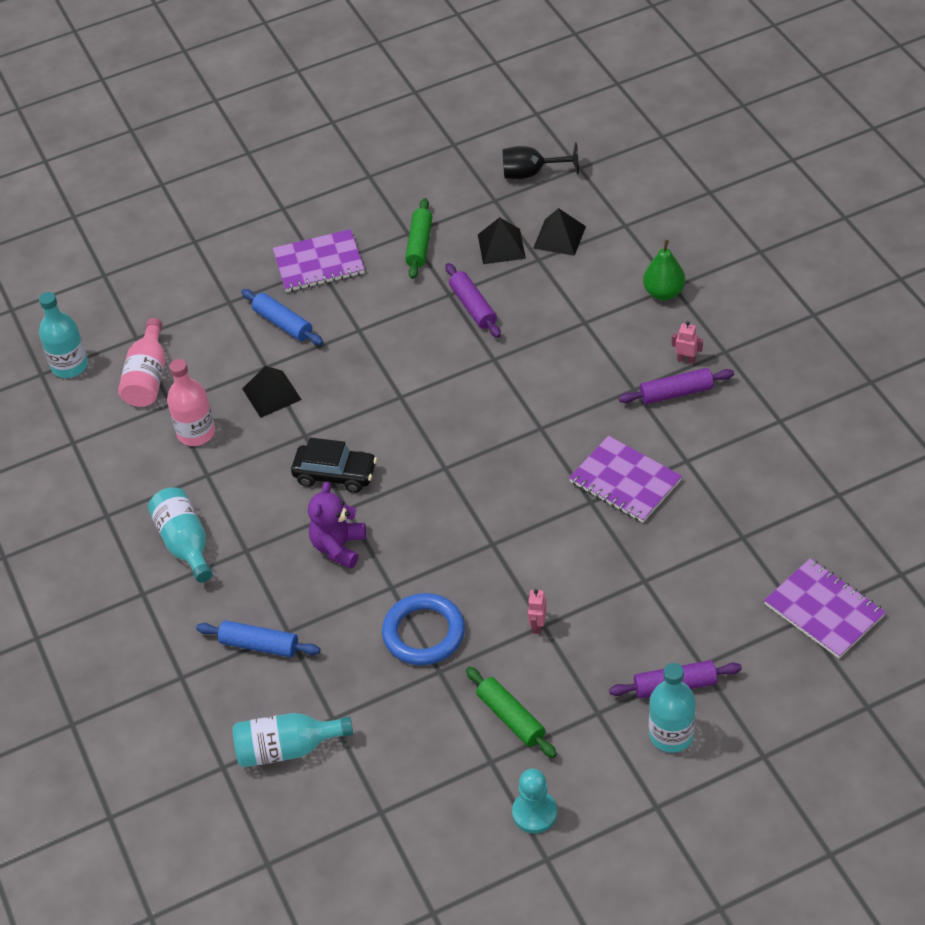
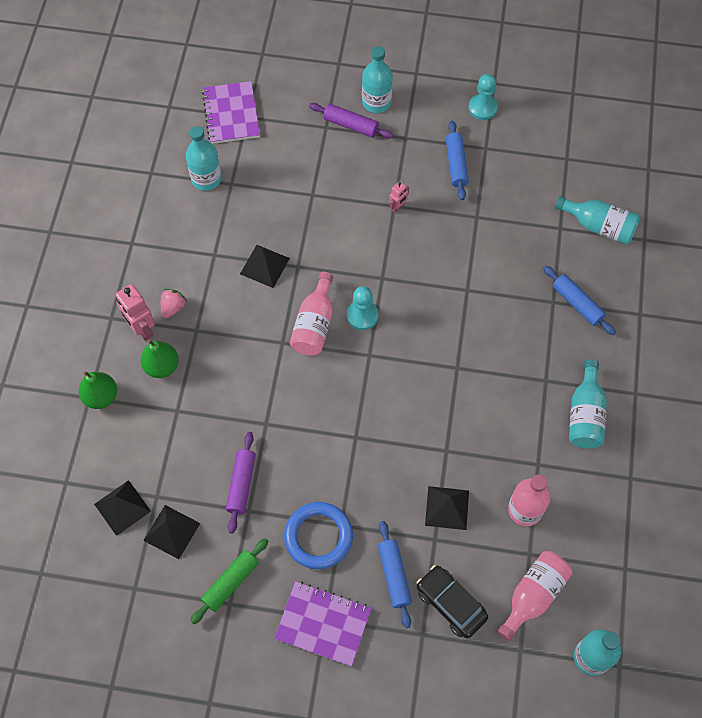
camera: 150 degrees left, 15 degrees up
(335, 474) = (447, 400): black car -> black car (450, 604)
(338, 547) = (482, 341): purple teddy bear -> none
(424, 633) = (469, 246): blue ring -> blue ring (318, 537)
(482, 497) = (362, 316): none -> turquoise pawn
(510, 718) = (456, 164): green rolling pin -> blue rolling pin
(523, 461) = (314, 324): none -> pink bottle
(531, 173) = (82, 597): black goblet -> none
(625, 481) = (264, 266): purple notebook -> black pyramid
(635, 344) = (162, 366): none -> green pear
(676, 393) = (173, 307): purple rolling pin -> pink strawberry
(686, 359) = (141, 329): pink robot -> pink robot, size x1.82
(774, 525) = (206, 179): none -> turquoise bottle

